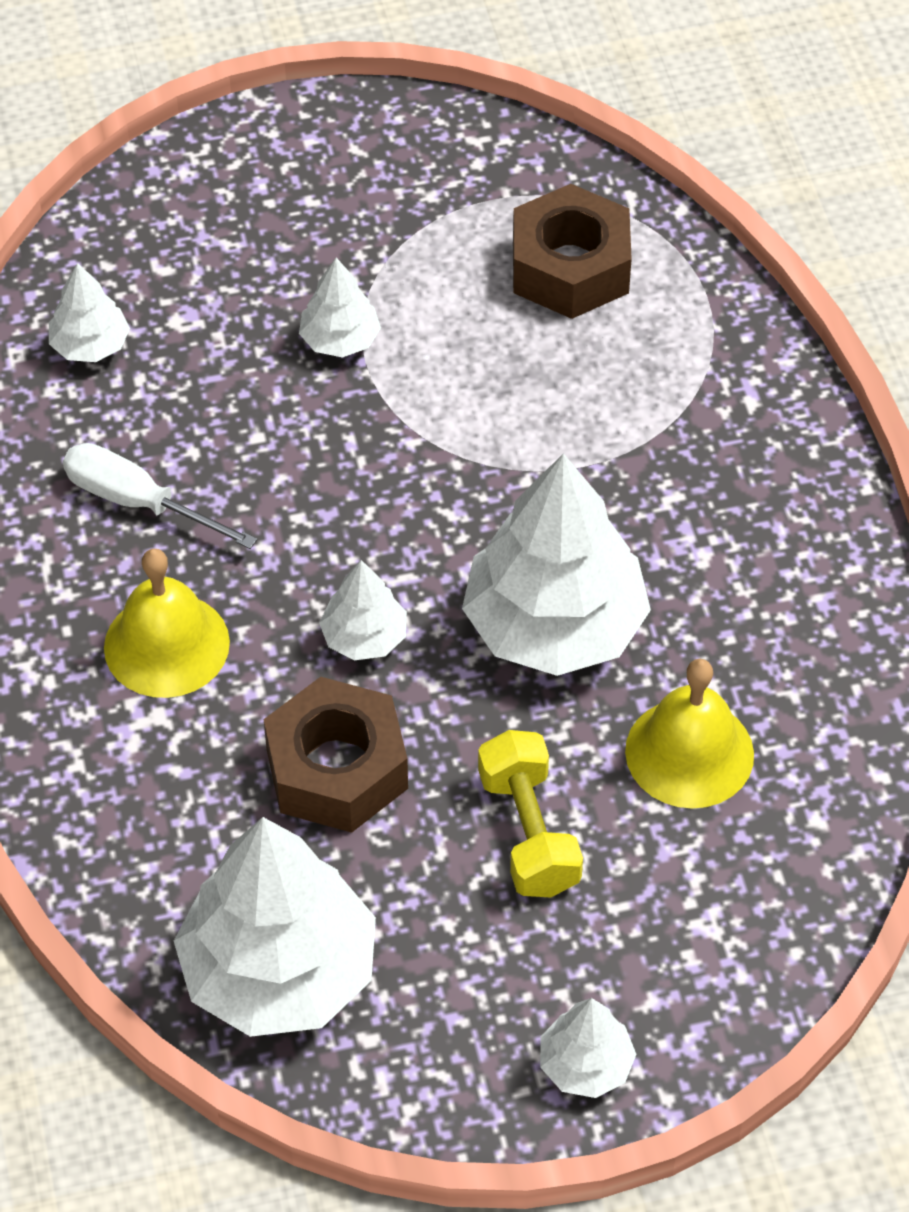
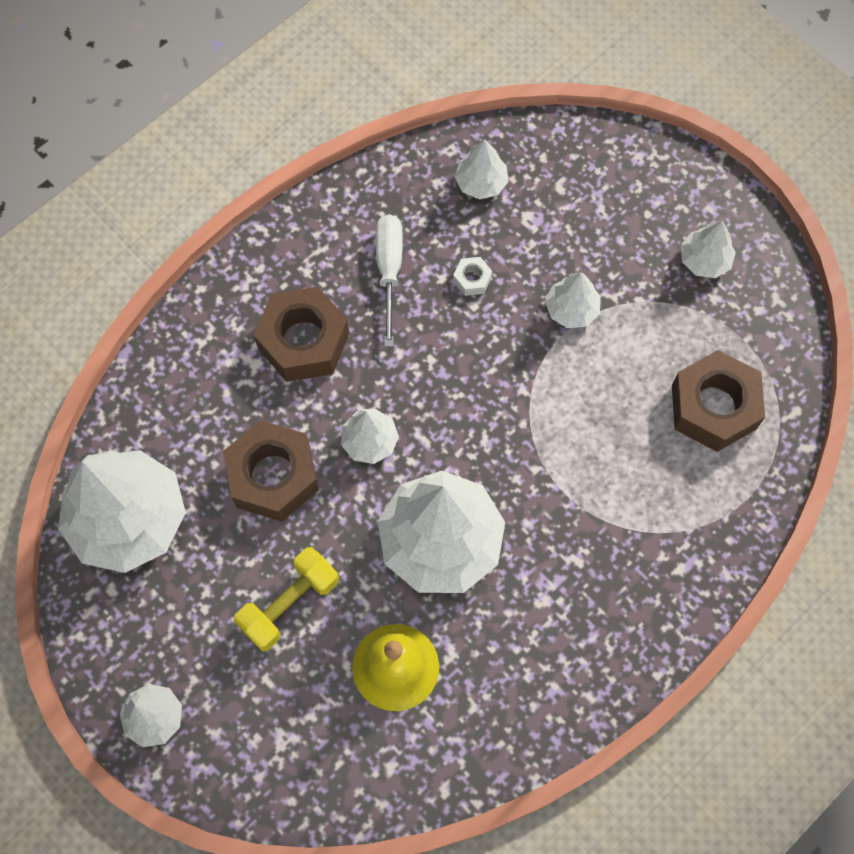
camera: 60 degrees right, 15 degrees up
(166, 644) = (303, 341): yellow bell -> brown nut
(220, 420) = (472, 279): none -> white nut
(374, 180) = (704, 260): none -> white tree

